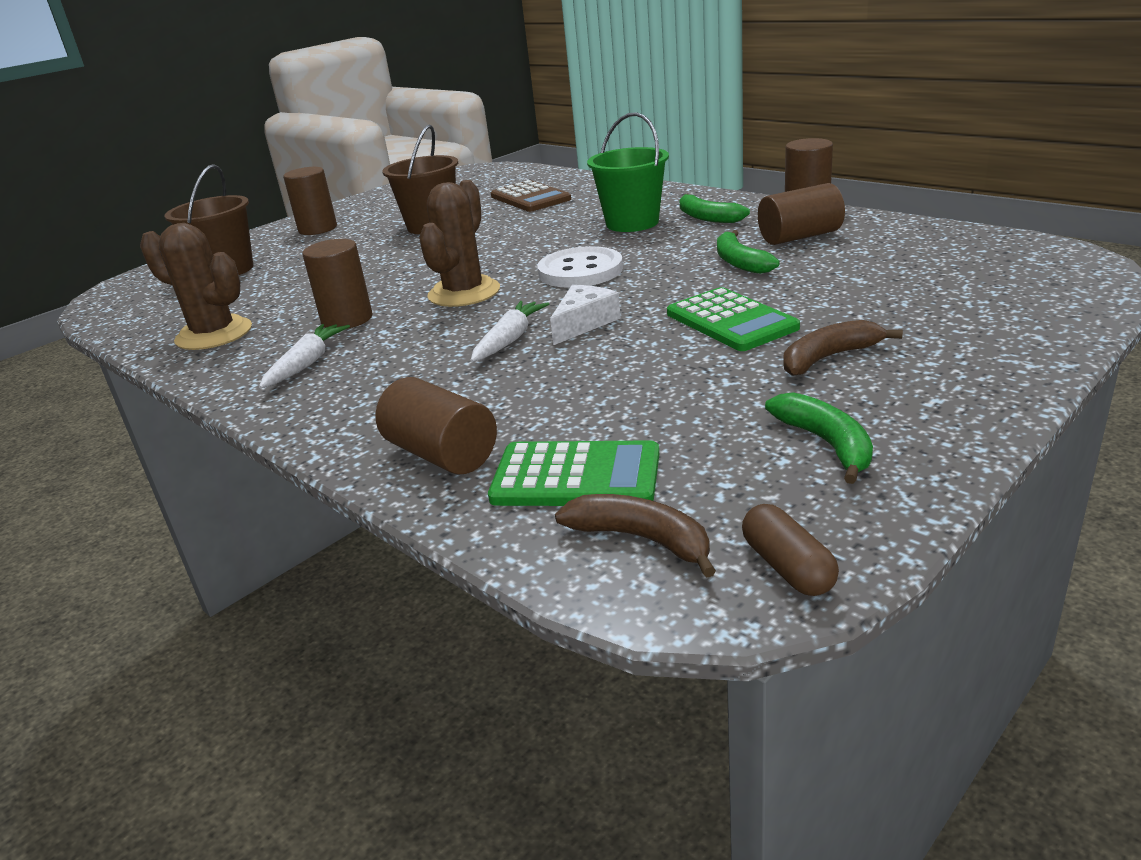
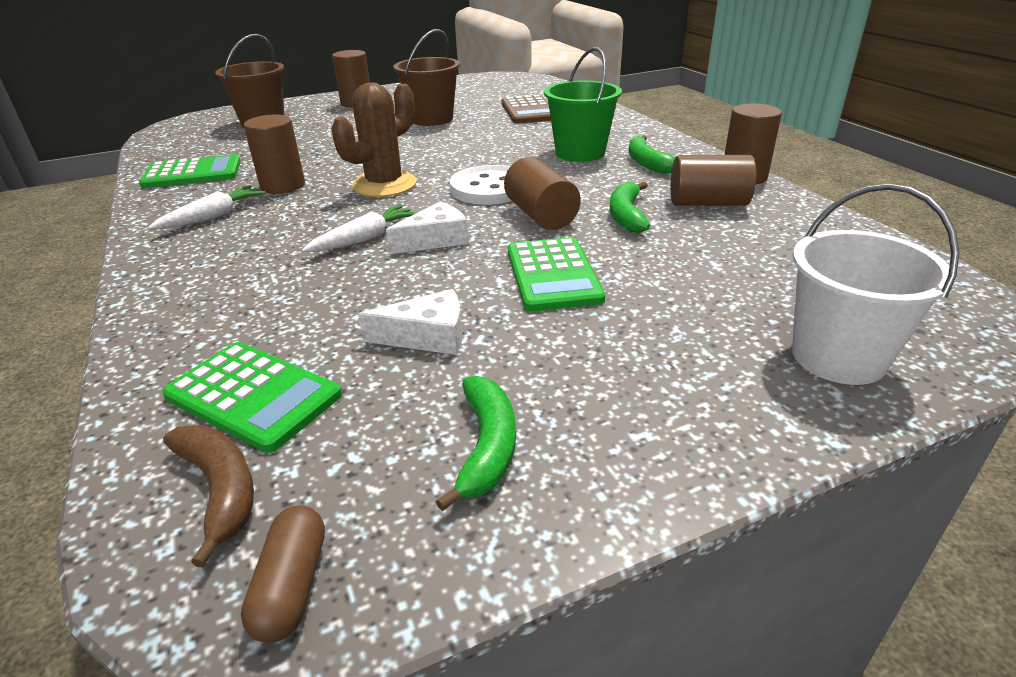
camera: 20 degrees right, 5 degrees up
(214, 334) = (192, 173): brown cactus -> green calculator
(441, 454) = (193, 333): brown cylinder -> brown cylinder (541, 215)
(678, 392) = (427, 337): none -> white cheese
(829, 357) = (595, 345): brown banana -> none
(1017, 314) = (838, 357): none -> white bucket

